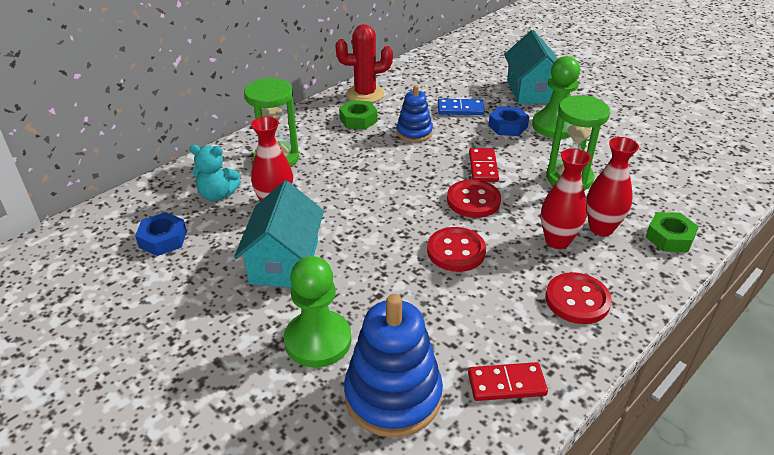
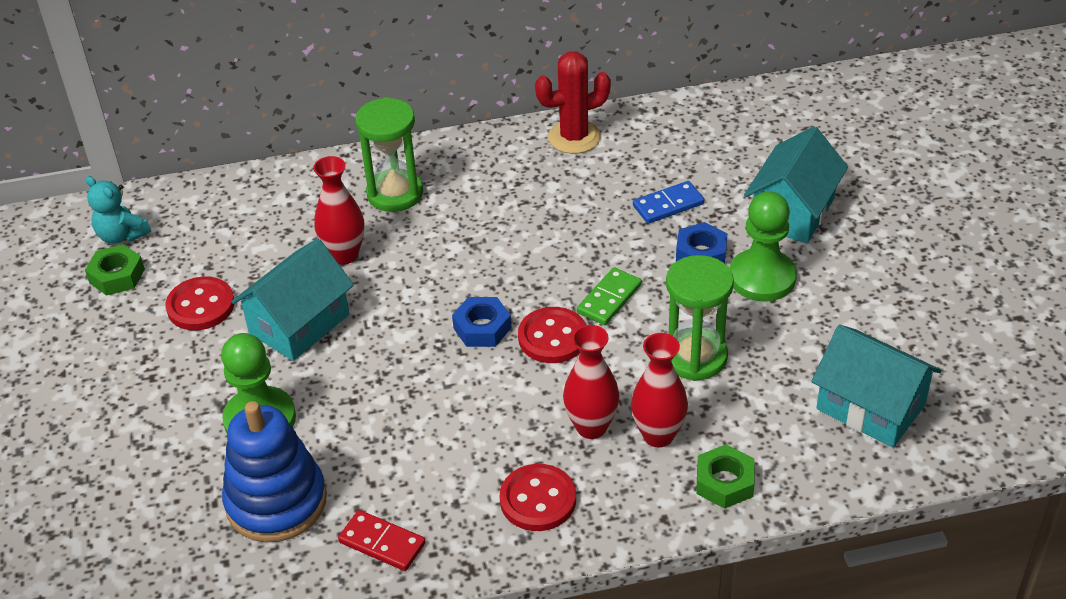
camera: 35 degrees right, 5 degrees up
(163, 239) = (213, 249): blue nut -> blue nut (482, 328)
(217, 195) = (300, 216): turquoise teddy bear -> turquoise teddy bear (122, 235)
(358, 120) = (530, 173): green nut -> green nut (117, 276)
(365, 94) = (574, 137): red cactus -> red cactus turned 45 degrees counterclockwise
(414, 132) = (577, 218): blue stacking toy -> none
(456, 251) = (472, 389): red button -> red button (201, 306)
(460, 109) = (668, 205): blue domino -> blue domino turned 60 degrees counterclockwise
(483, 167) = (609, 299): red domino -> green domino
(689, 166) = (870, 407): none -> turquoise house

